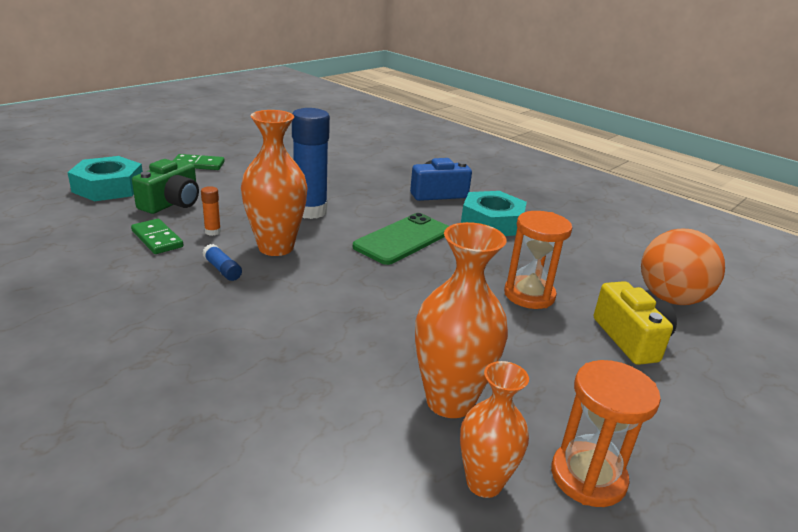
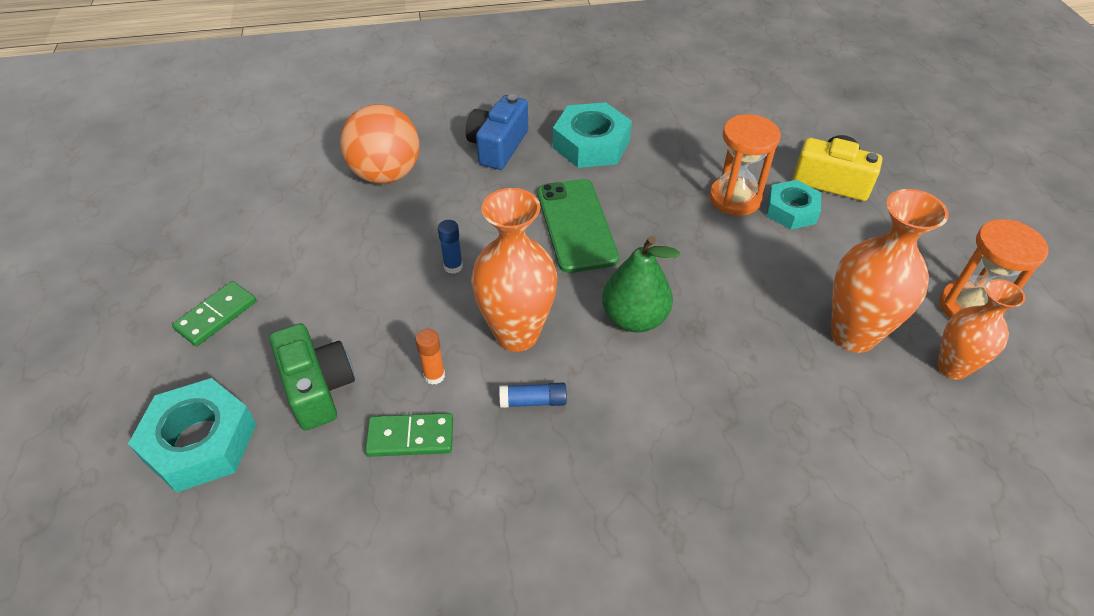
camera: 50 degrees left, 20 degrees up
(310, 211) = (453, 266): blue glue stick -> blue glue stick, size x0.42
(340, 286) = (634, 318): none -> green pear
(558, 326) = (791, 210): none -> turquoise nut
(670, 298) = (791, 122): orange ball -> orange ball (386, 174)

